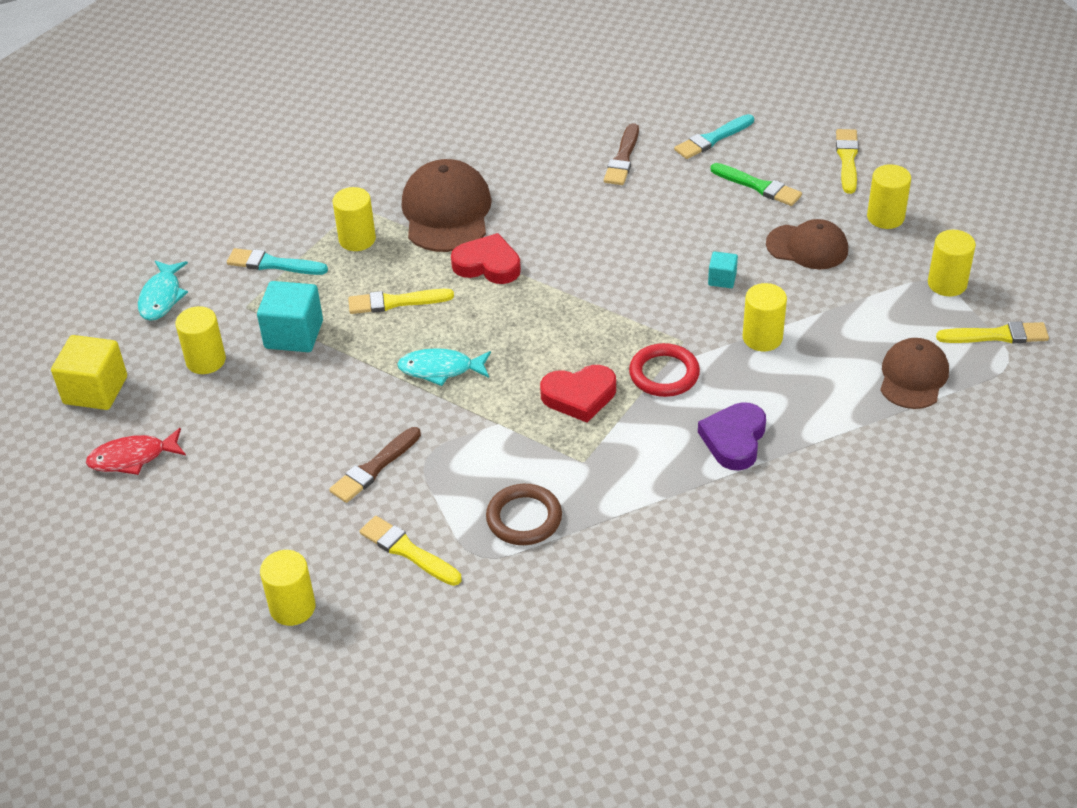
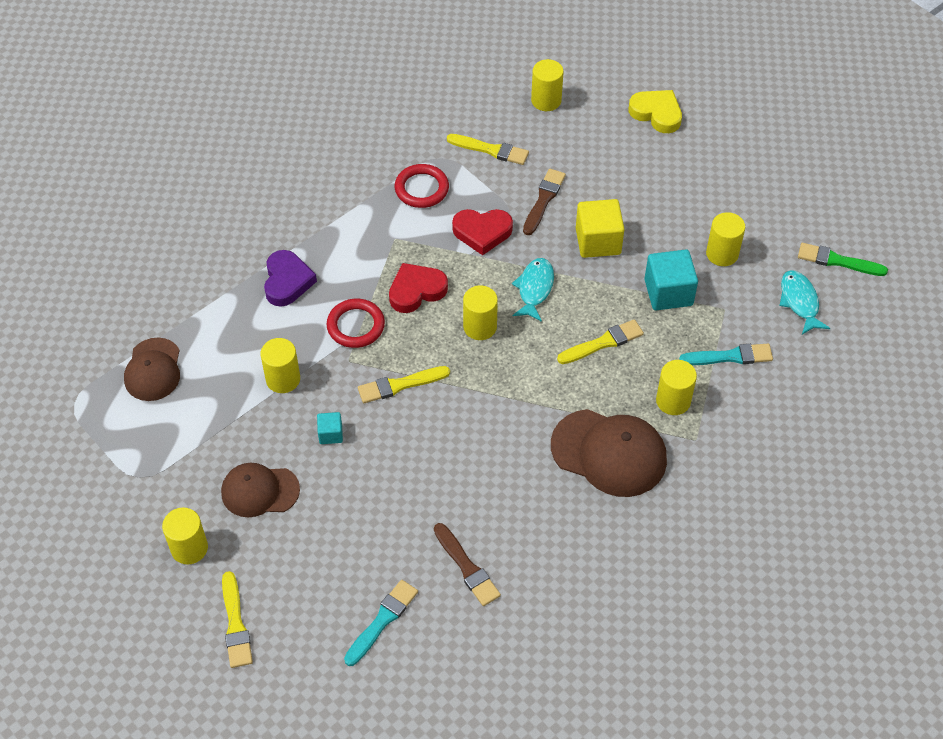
camera: 160 degrees right, 10 degrees up
(95, 390) = (786, 211): yellow cube -> yellow cube (598, 241)
(133, 458) = (719, 168): red fish -> none
(156, 550) = (656, 113): none -> yellow heart
(440, 369) = (534, 289): turquoise fish -> turquoise fish turned 60 degrees counterclockwise
(446, 212) = (609, 453): brown cap -> brown cap turned 45 degrees counterclockwise
(487, 265) = (543, 400): red heart -> red heart (482, 232)
(524, 518) = (421, 189): brown ring -> red ring
(622, 158) = (467, 567): brown brush -> brown brush turned 150 degrees clockwise
(758, 186) = (320, 561): green brush -> green brush (837, 261)
(947, 284) = (127, 477): yellow cylinder -> yellow cylinder (480, 327)
(997, 335) = (83, 429): yellow brush -> yellow brush (400, 385)

